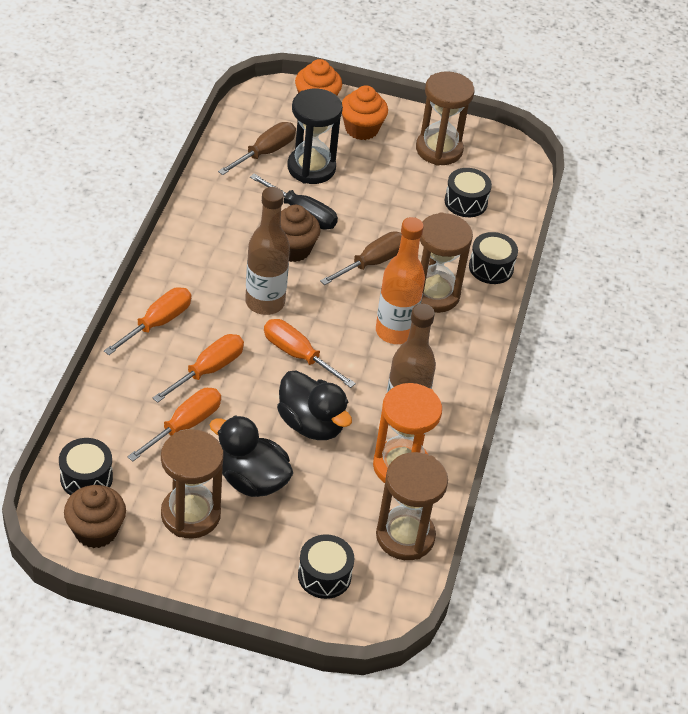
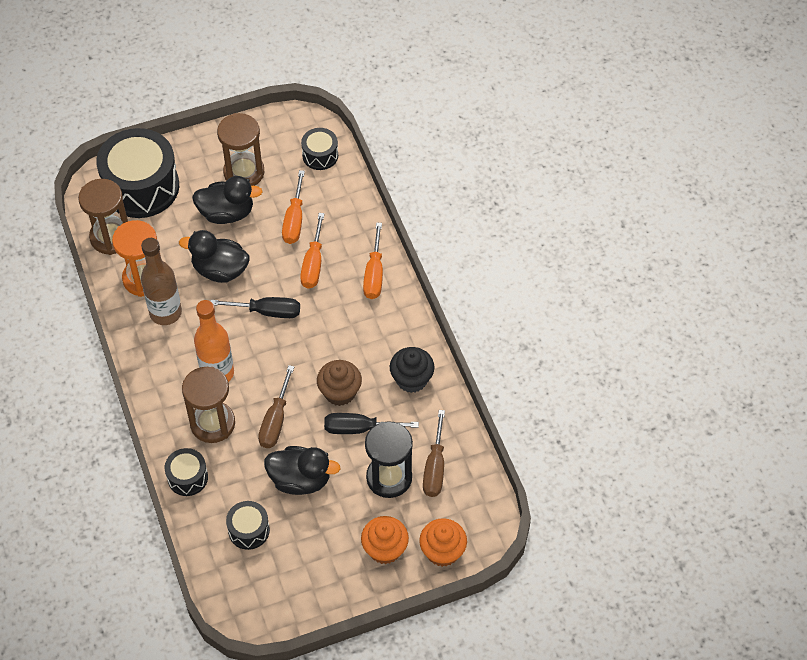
camera: 150 degrees right, 10 degrees up
(96, 531) = (287, 132): brown cupcake -> none
(217, 220) = (411, 379): none -> black cupcake
(265, 302) = (321, 336): brown bottle -> none
(298, 355) = (267, 312): orange screwdriver -> black screwdriver
(324, 575) = (141, 187): black drum -> black drum, size x2.08
(389, 209) = (300, 480): none -> black duck
(439, 150) = (308, 573): brown hourglass -> none

